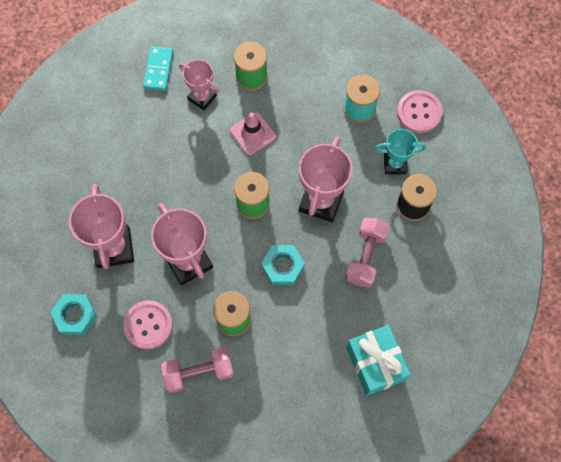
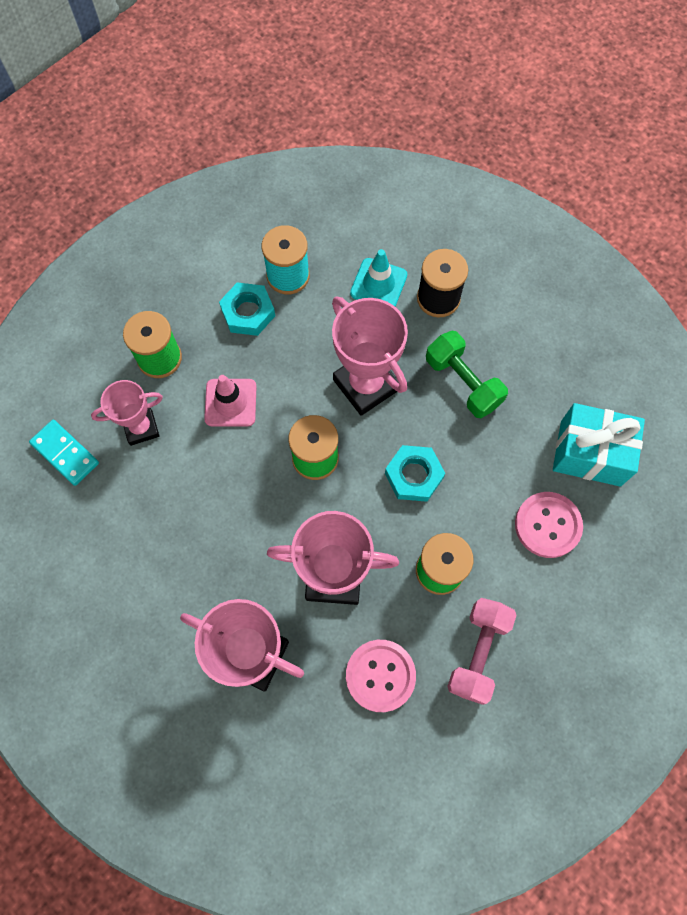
camera: 55 degrees left, 0 degrees up
(75, 315) = (306, 760): turquoise nut -> turquoise nut (248, 312)
(365, 256) = (463, 382): pink dumbbell -> green dumbbell
(395, 164) = (378, 284): turquoise trophy -> turquoise traffic cone
(419, 112) = (338, 222): pink button -> pink button (547, 525)

